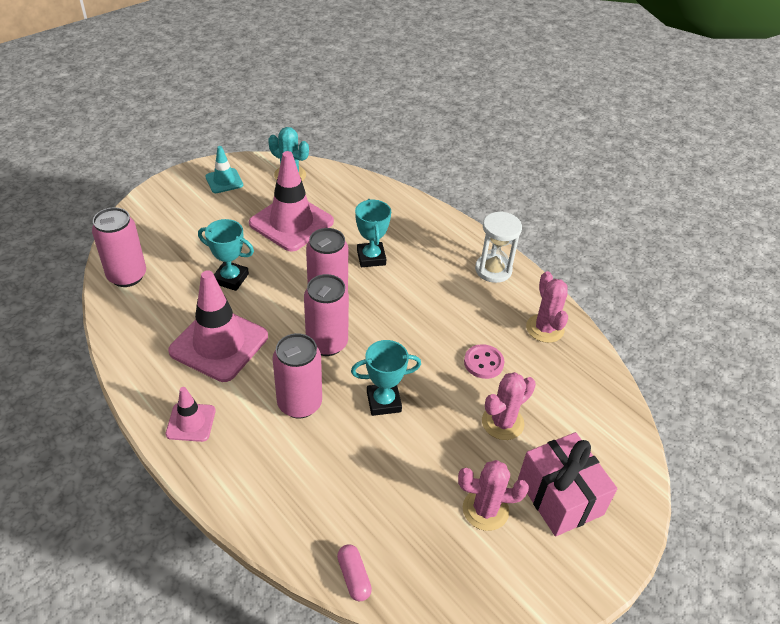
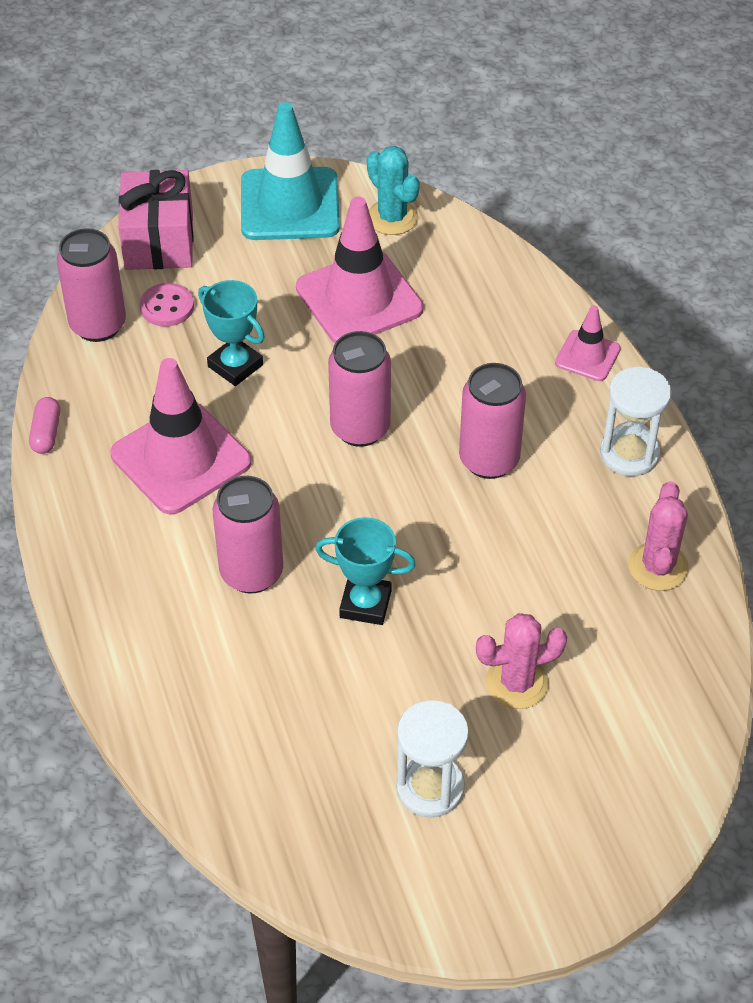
camera: 25 degrees right, 5 degrees up
(191, 422) = (103, 555): pink traffic cone -> pink traffic cone (587, 356)
(224, 181) = (290, 205): turquoise traffic cone -> turquoise traffic cone, size x1.94
(327, 343) = (326, 499): pink can -> pink can (489, 460)
(354, 577) = (221, 811): pink capsule -> pink capsule (46, 433)
(371, 257) = (451, 385): turquoise trophy -> none
(483, 363) = (536, 591): pink button -> pink button (167, 307)
(485, 510) = (430, 788): pink cactus -> white hourglass
(560, 496) = (542, 805): pink gift -> pink gift (159, 241)

